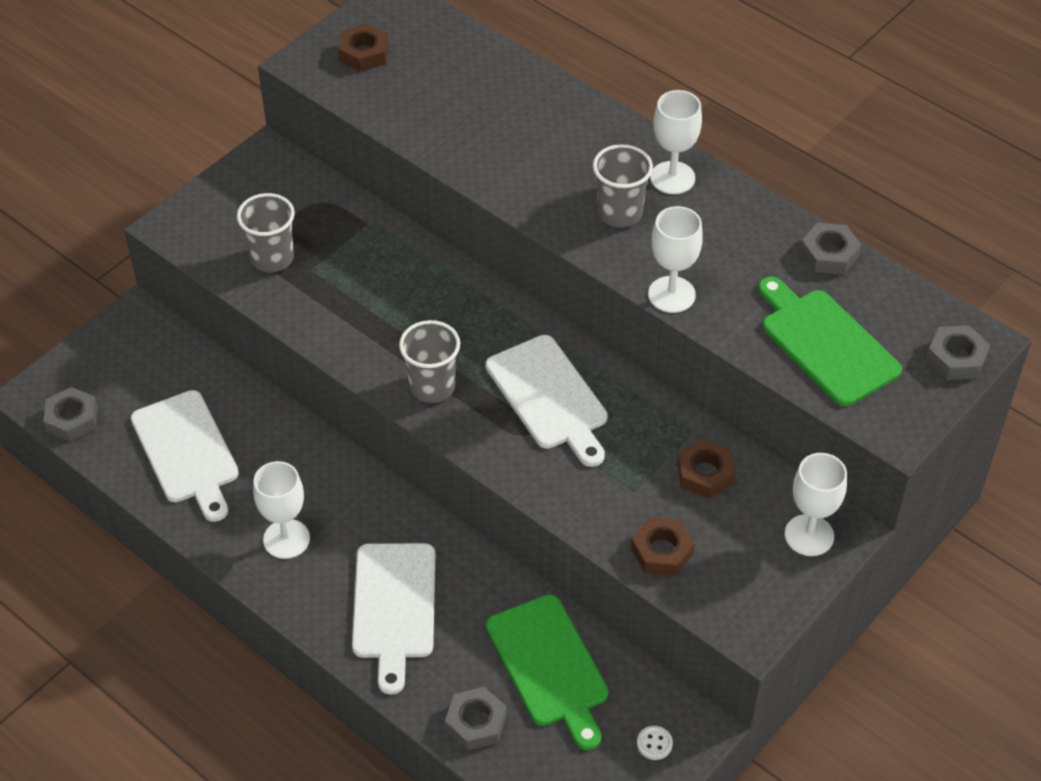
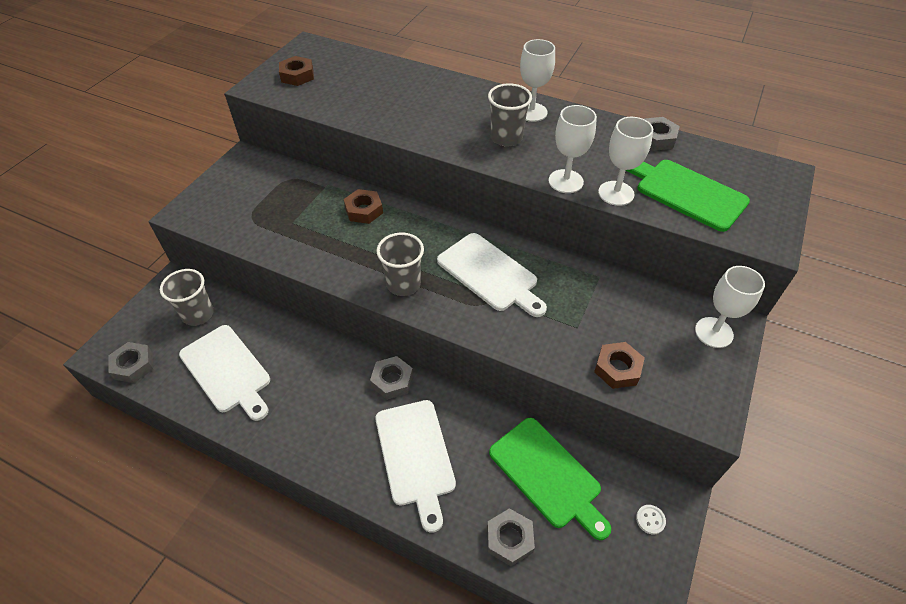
camera: 15 degrees left, 0 degrees up
(272, 258) = (262, 220): grey cup -> grey cup (198, 314)
(286, 539) = (318, 421): white goblet -> white goblet (616, 193)
(705, 473) = (621, 304): brown nut -> brown nut (364, 210)
(956, 358) = (777, 185): grey nut -> grey nut (392, 381)

